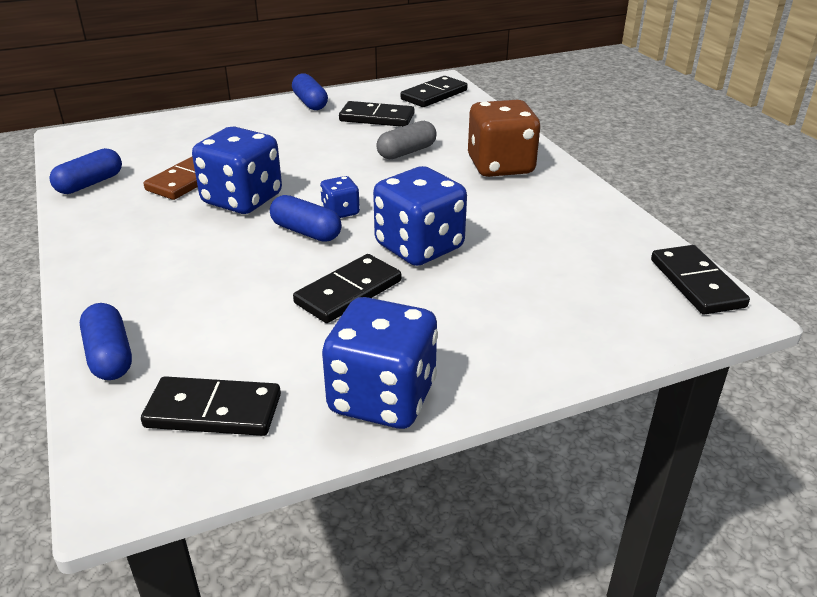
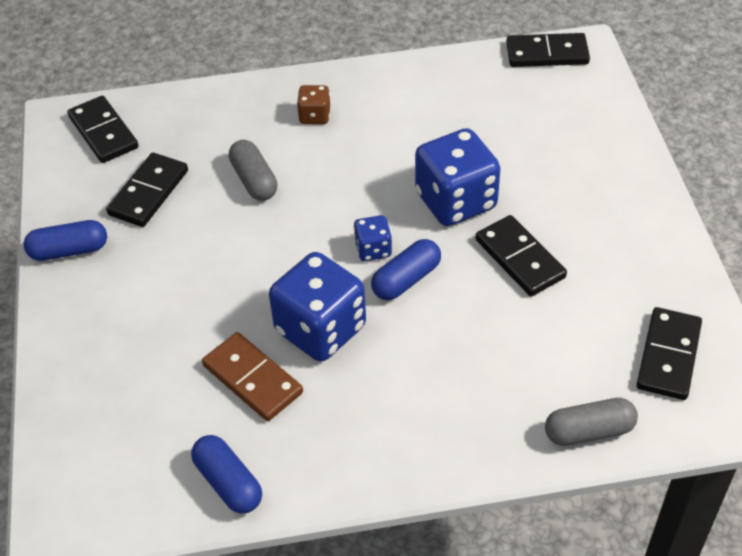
camera: 75 degrees left, 15 degrees up
(109, 356) = (589, 431): blue capsule -> grey capsule
(382, 398) = (662, 254): blue dice -> none
(500, 166) = (314, 116): brown dice -> brown dice, size x0.49

